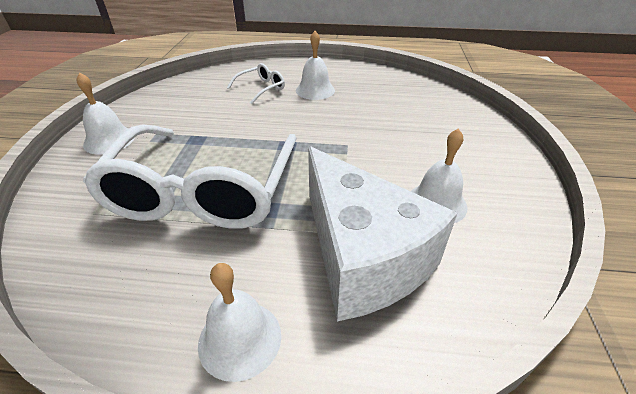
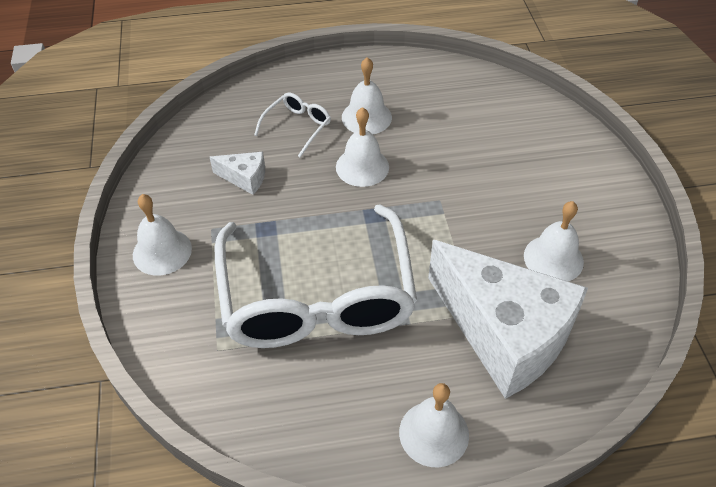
camera: 15 degrees left, 10 degrees up
(203, 109) = (245, 178): none -> white cheese
(295, 116) = (362, 167): none -> white bell

